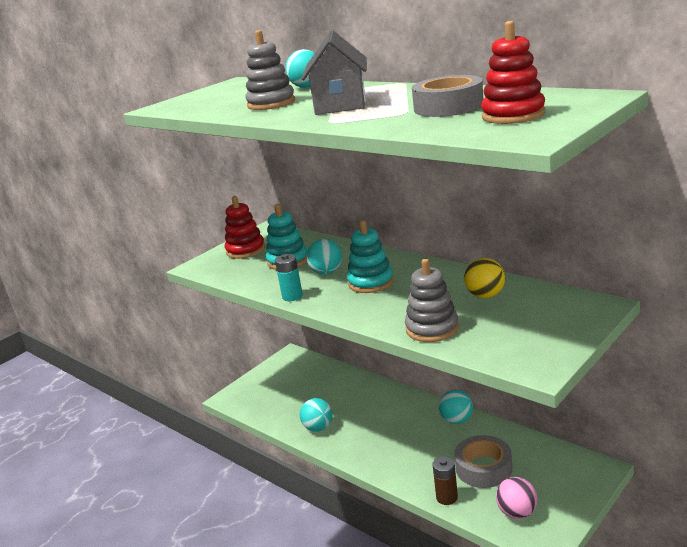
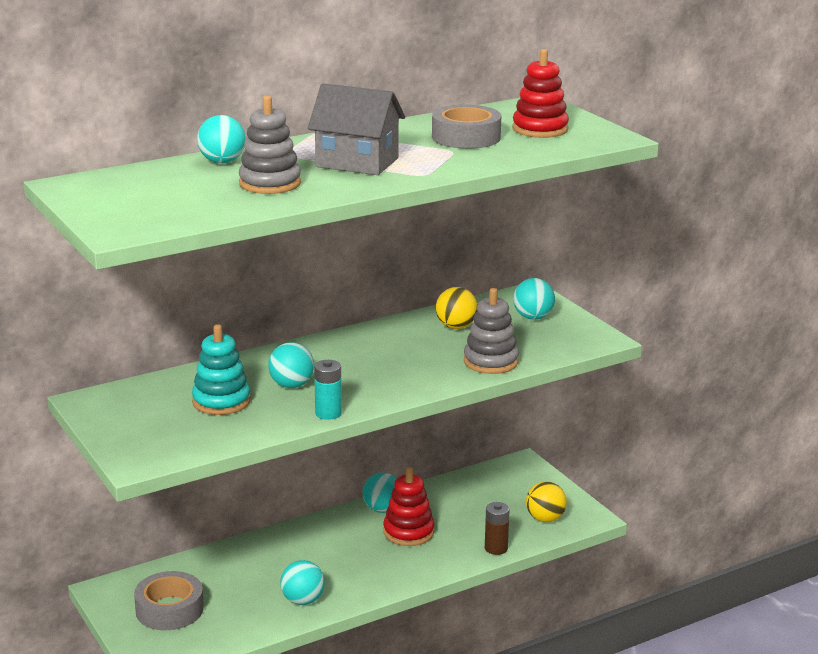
camera: 75 degrees left, 0 degrees up
(245, 250) = (138, 422): red stacking toy -> red stacking toy (408, 532)
(370, 282) = (353, 368): turquoise stacking toy -> none
(483, 468) = (471, 517): grey tape -> grey tape (169, 609)
(517, 513) = (545, 519): pink ball -> yellow ball
(547, 321) = (533, 317): none -> turquoise ball

